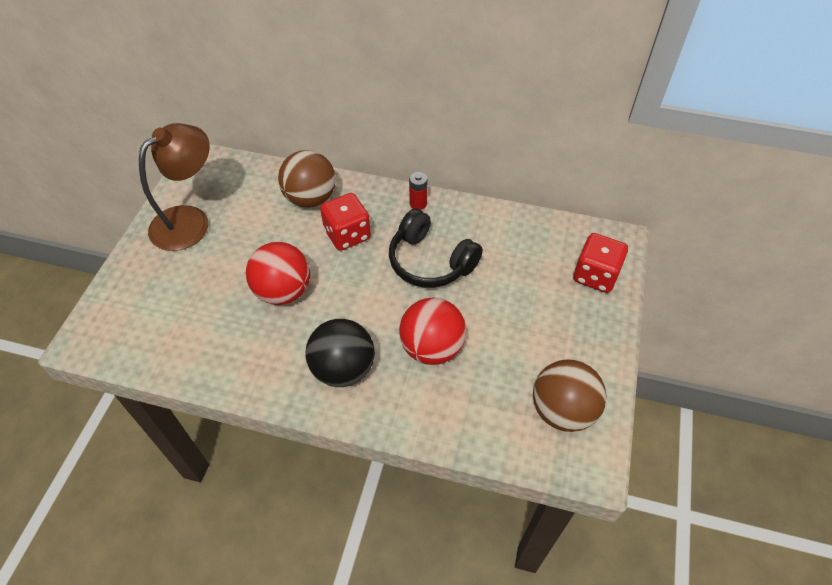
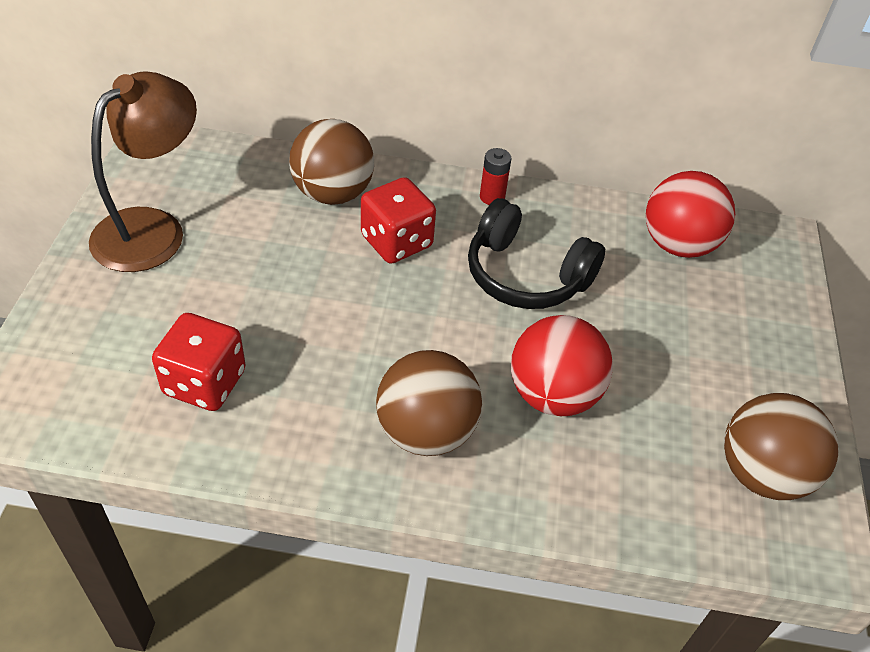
camera: 10 degrees left, 5 degrees down
(283, 291) = (314, 324): red ball -> red ball (678, 244)
(343, 369) = (426, 431): black ball -> brown ball
(595, 275) = (763, 286): red dice -> red dice (204, 382)

